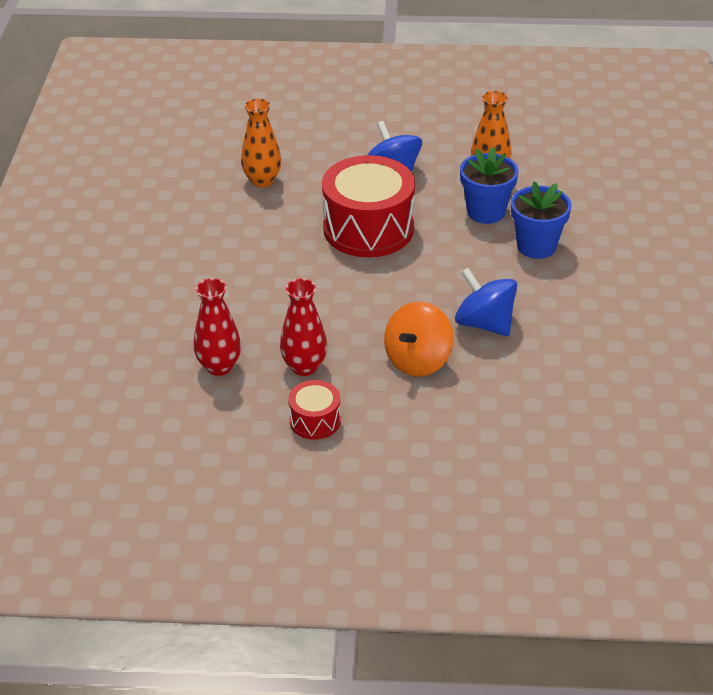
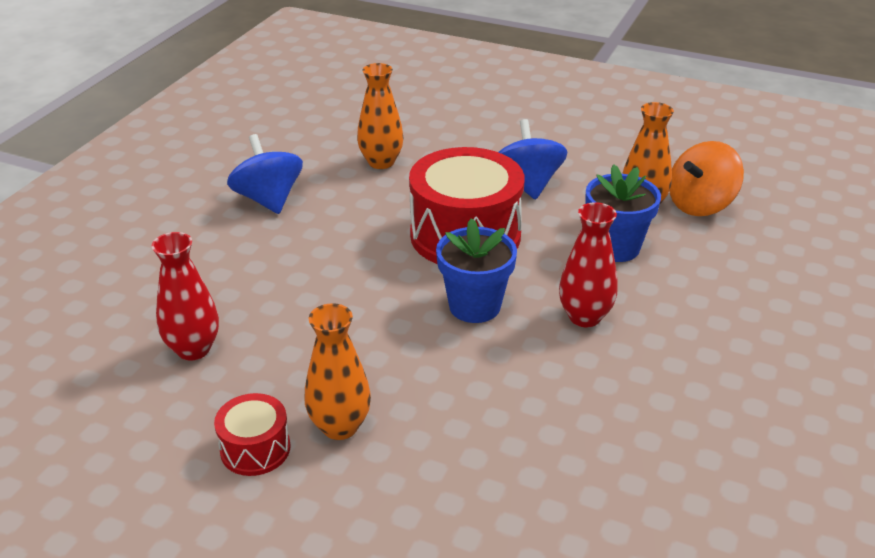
camera: 20 degrees right, 5 degrees down
(304, 367) = (289, 376): red vase -> red vase (584, 317)
(364, 391) = (340, 426): none -> orange vase
(418, 360) = (431, 406): orange spinning top -> orange spinning top (700, 204)
(484, 324) = (543, 381): blue spinning top -> blue spinning top (268, 199)
(536, 246) = (659, 301): blue flower pot -> blue flower pot (474, 306)

